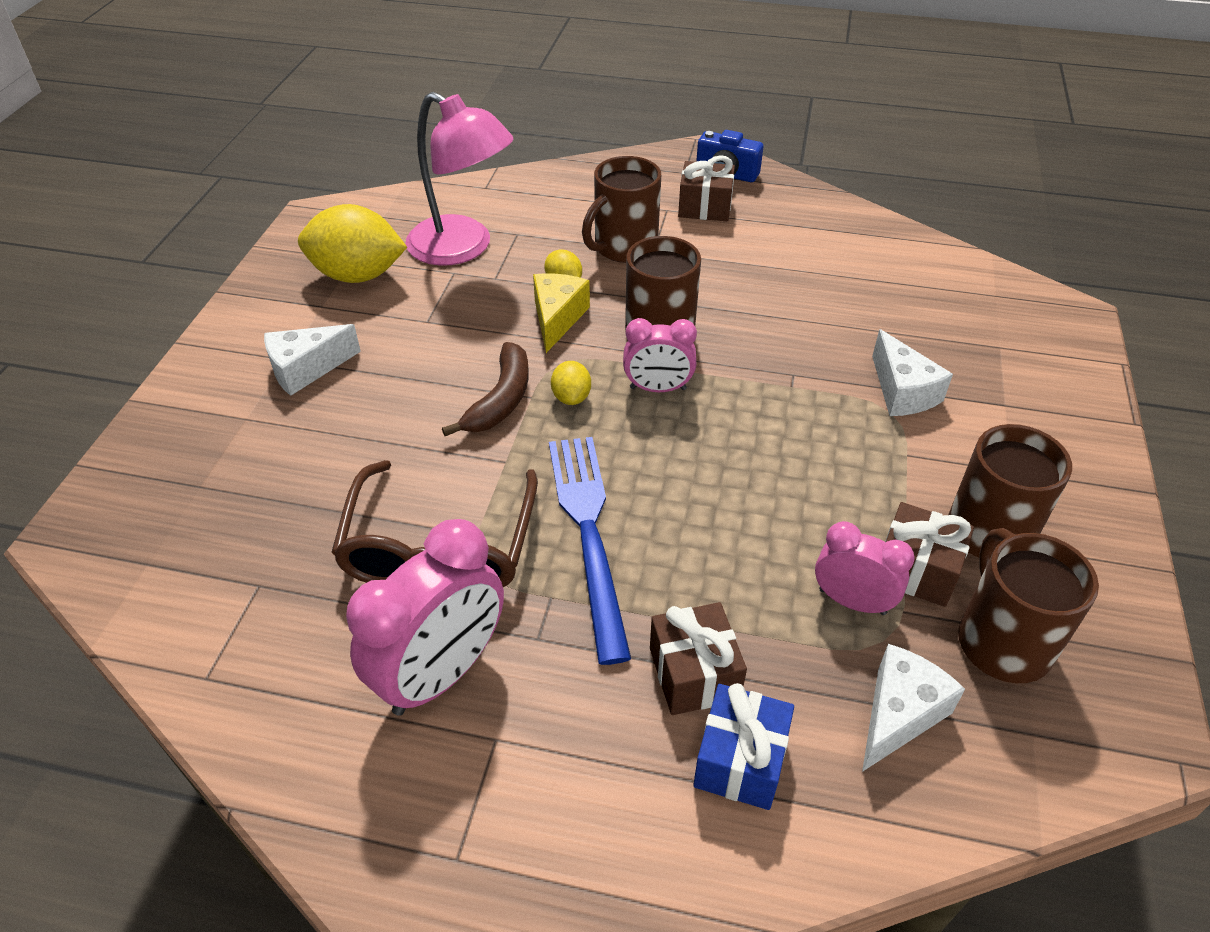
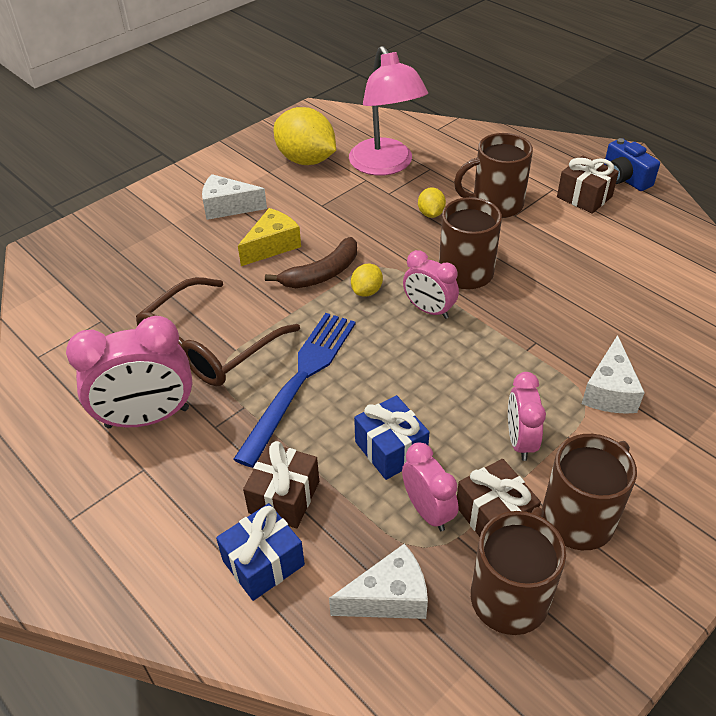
camera: 35 degrees right, 0 degrees up
(557, 318) = (404, 236): yellow cheese -> yellow cheese (272, 246)
(756, 557) = (391, 449): none -> blue gift
(870, 481) = (520, 441): none -> pink clock

